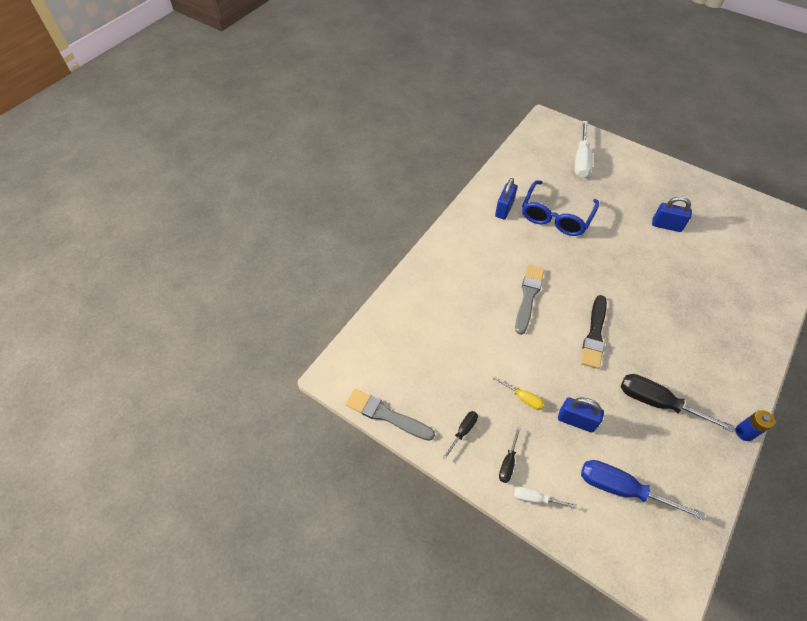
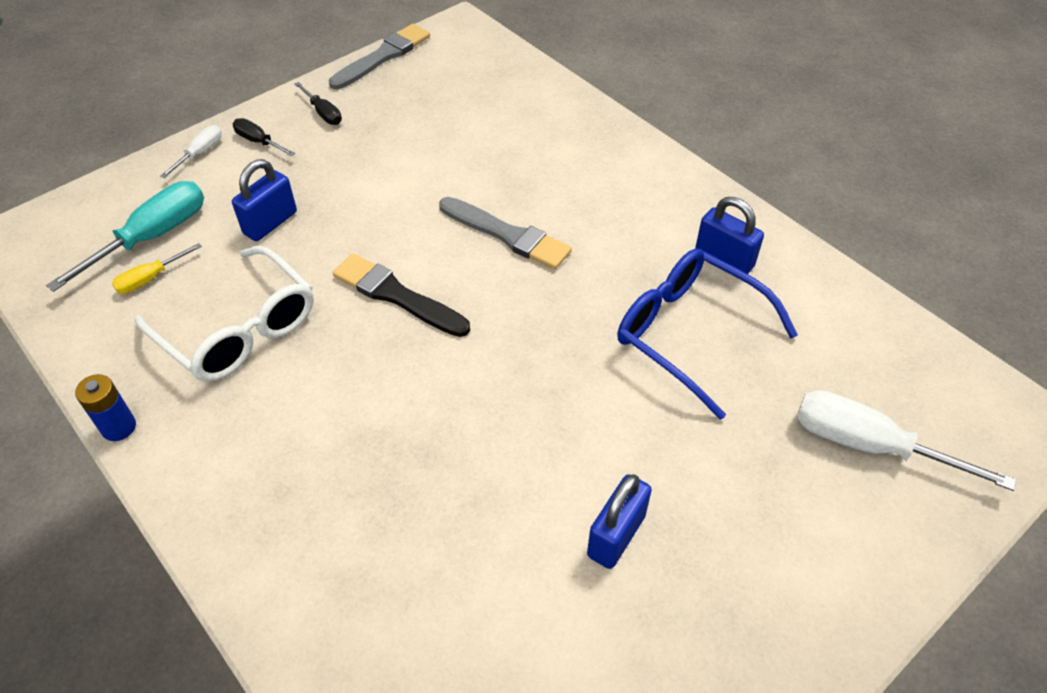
camera: 105 degrees right, 5 degrees down
(523, 398) = (335, 179): yellow screwdriver -> yellow screwdriver (149, 279)
(621, 488) = (153, 236): blue screwdriver -> turquoise screwdriver
(657, 402) = (238, 329): black screwdriver -> white glasses

